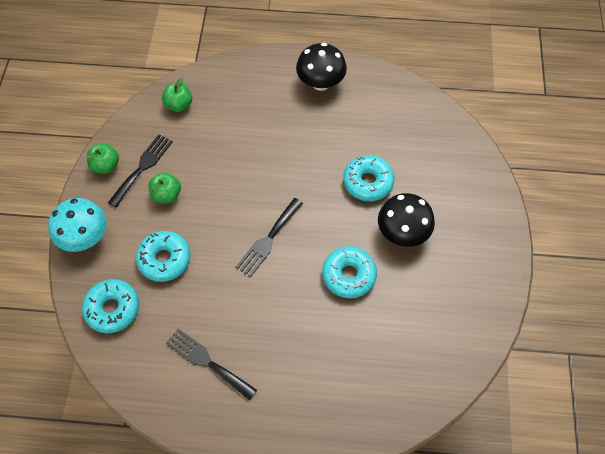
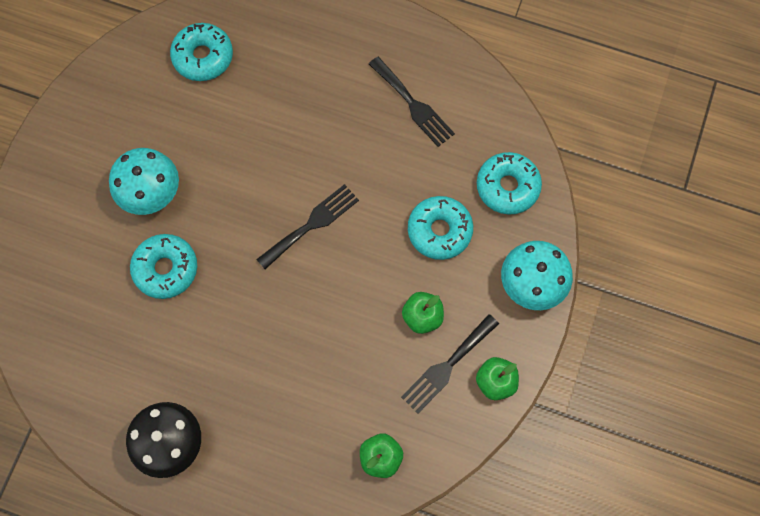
camera: 165 degrees left, 10 degrees up
(349, 275) = (232, 158): turquoise donut -> turquoise donut (203, 57)
(402, 232) = (151, 193): black mushroom -> turquoise mushroom

